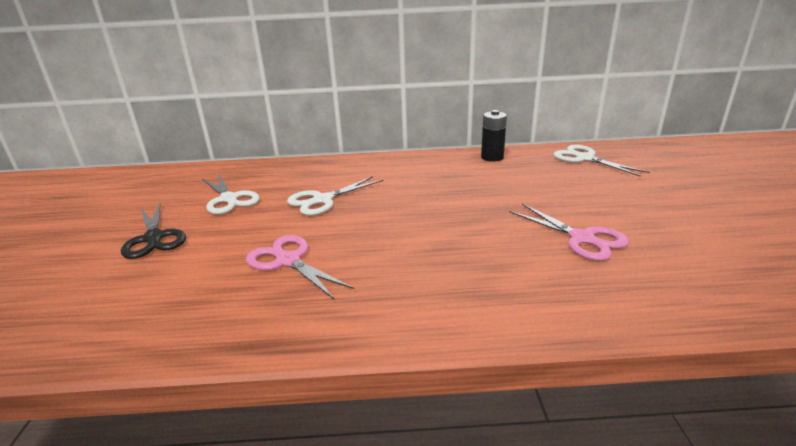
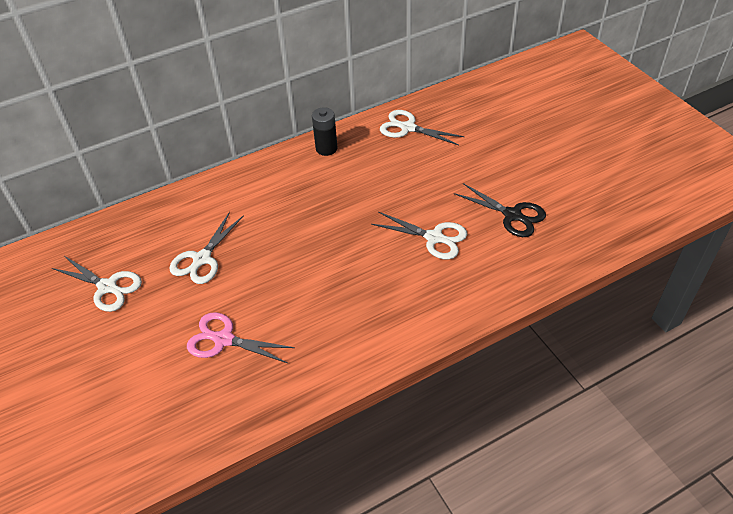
camera: 25 degrees left, 20 degrees up
(154, 238) = (79, 359): black scissors -> black scissors (512, 215)
(582, 238) = (434, 238): pink scissors -> white scissors

